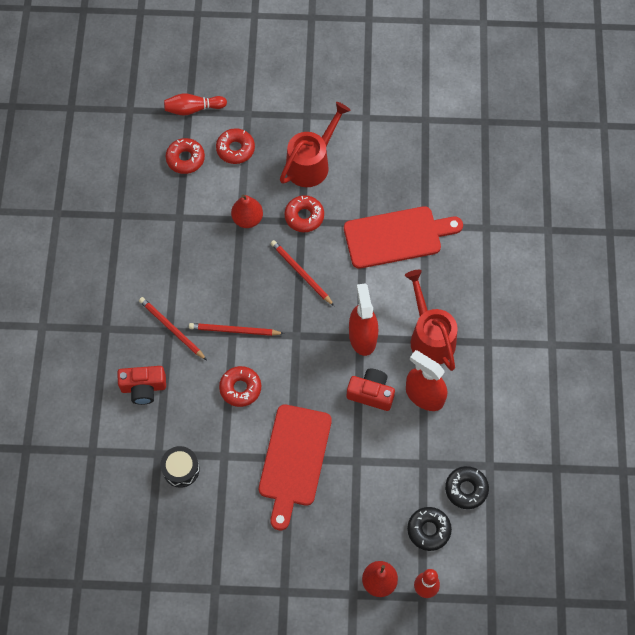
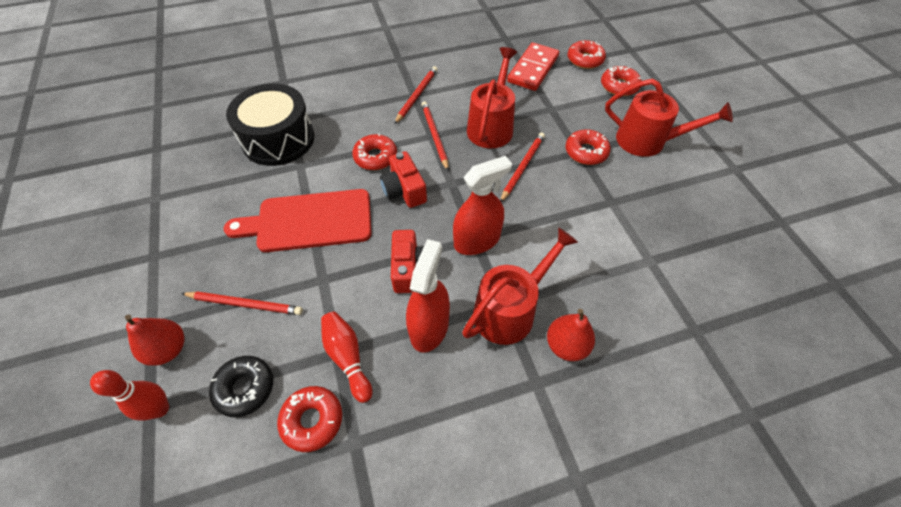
camera: 70 degrees right, 10 degrees down
(143, 388) = (352, 94): red camera -> red camera (404, 190)
(179, 211) = (533, 69): none -> red domino
(181, 469) = (278, 139): black drum -> black drum, size x1.96
(193, 109) = (635, 51): red bowling pin -> red bowling pin (348, 358)
(242, 278) = (491, 126): none -> red watering can
(247, 219) = (555, 113): red pear -> red pear (566, 345)
(358, 522) = (245, 304): none -> red pencil
(397, 237) = (617, 237): red cutting board -> none
(466, 489) = (312, 420): black donut -> red donut

